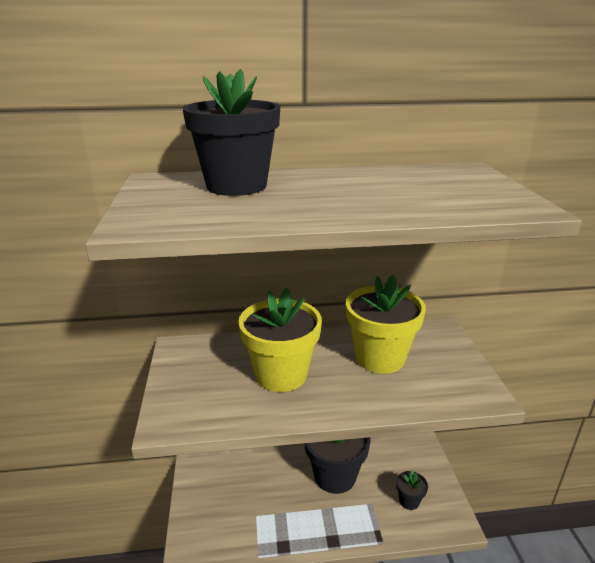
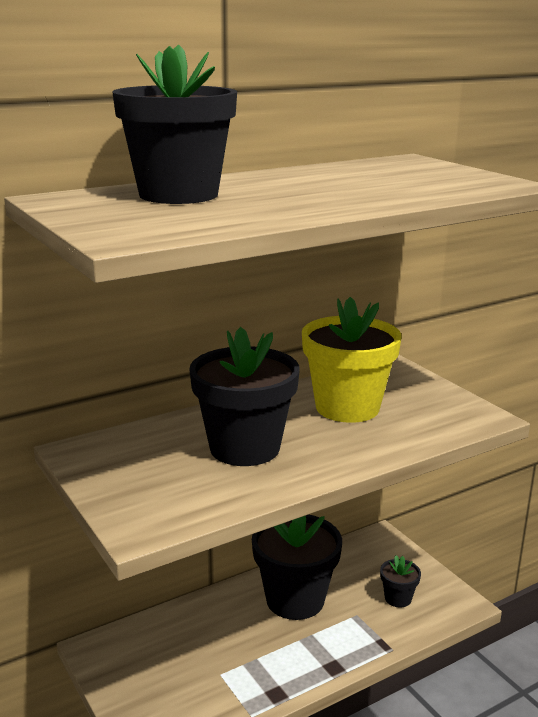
camera: 25 degrees left, 5 degrees down
(281, 374) = (244, 448): yellow flower pot -> black flower pot

